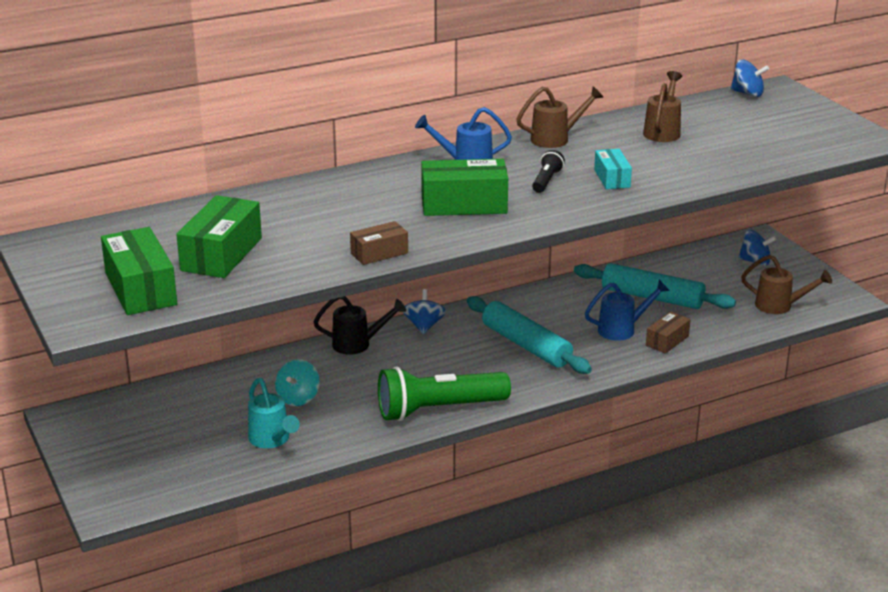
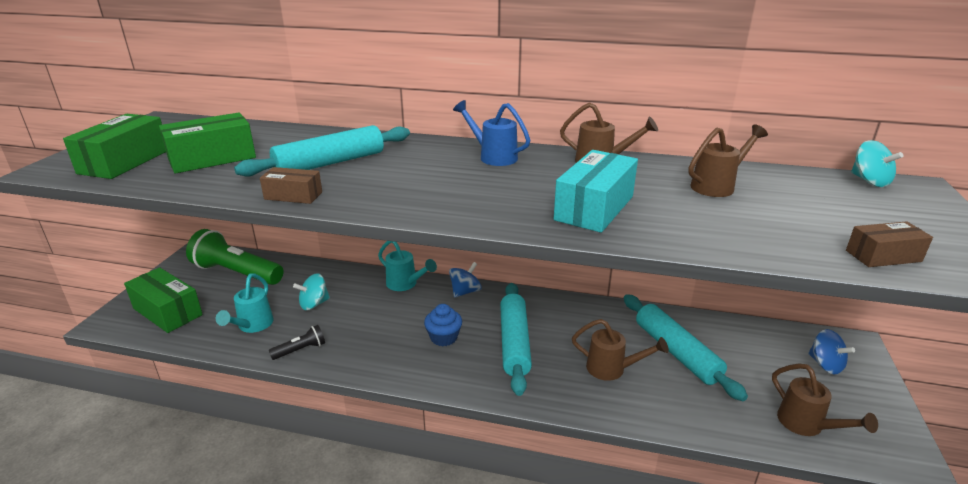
camera: 40 degrees right, 0 degrees up
(343, 218) = (330, 163): none -> turquoise rolling pin
(358, 344) = (405, 284): black watering can -> turquoise watering can
(438, 409) = (377, 362): green flashlight -> green flashlight (237, 273)
(463, 368) = (443, 337): none -> blue cupcake
(464, 204) = (428, 184): green box -> green box (167, 311)
(546, 181) = (531, 190): black flashlight -> black flashlight (300, 350)
(612, 178) = (594, 208): turquoise box -> turquoise box, size x1.74
(623, 329) = (612, 369): blue watering can -> brown watering can
(667, 341) = (641, 401): brown box -> brown box (883, 256)
(747, 93) = (869, 181): blue spinning top -> turquoise spinning top

